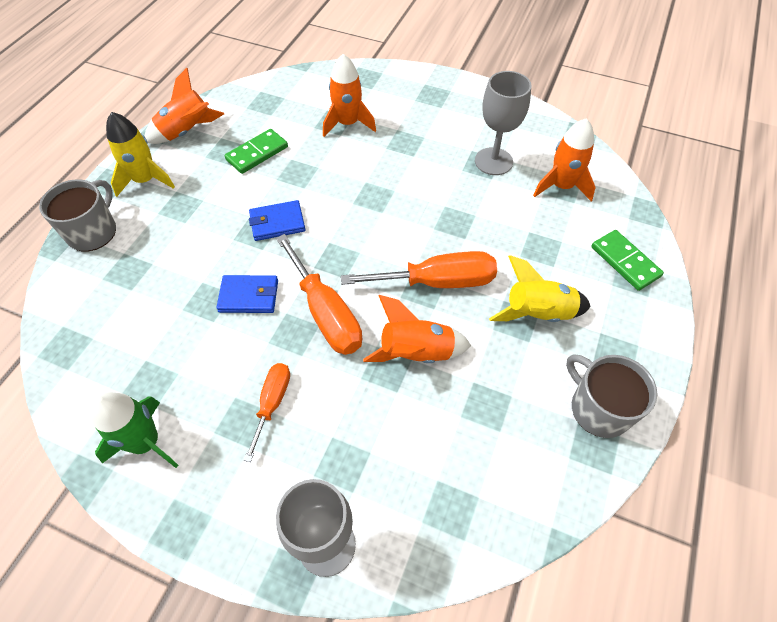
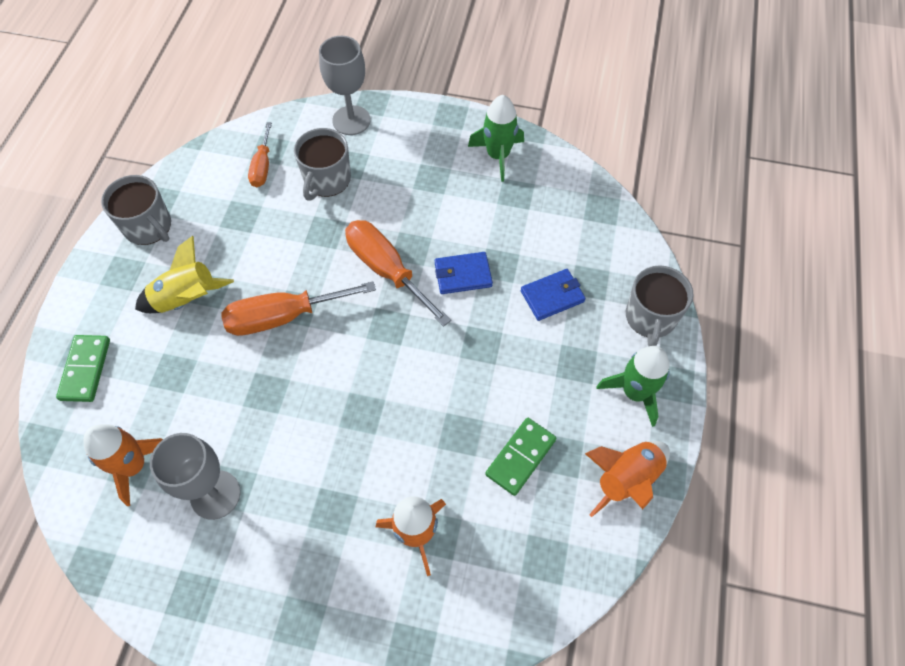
camera: 170 degrees right, 5 degrees up
(145, 180) = (634, 392): yellow rocket -> green rocket
(272, 403) = (412, 193): orange screwdriver -> orange screwdriver (262, 166)
(277, 223) = (462, 359): blue wallet -> blue wallet (552, 296)
(375, 441) = (327, 180): none -> grey mug
(416, 353) = (300, 247): orange rocket -> none
(625, 262) = (86, 369): green domino -> green domino turned 45 degrees clockwise

